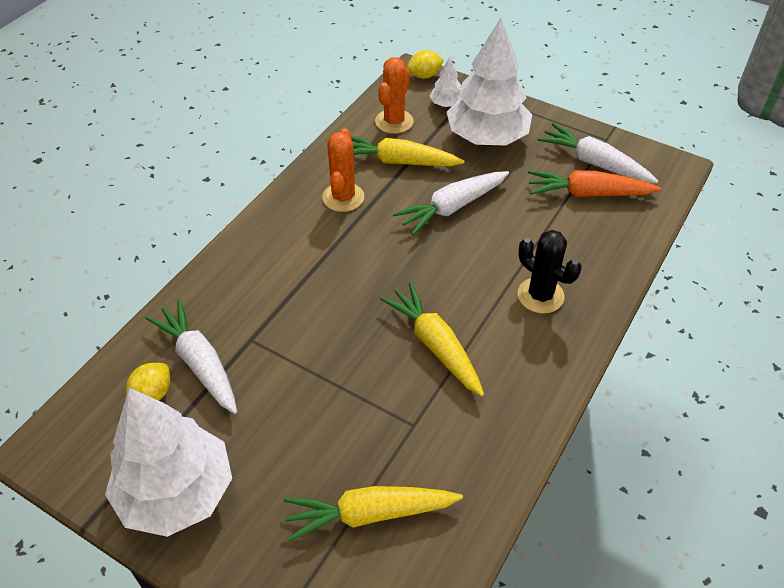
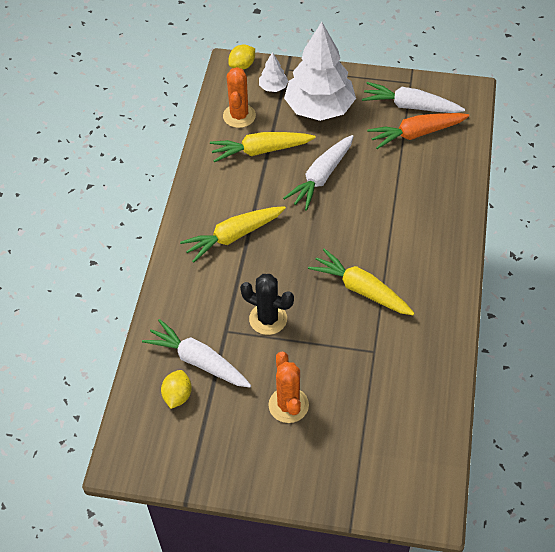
camera: 20 degrees left, 5 degrees up
(176, 492) = (236, 455): white tree -> none
(343, 197) = (233, 195): orange cactus -> orange cactus (288, 405)
(370, 514) = (375, 420): yellow carrot -> yellow carrot (233, 236)
(540, 295) = (417, 227): black cactus -> black cactus (268, 319)

